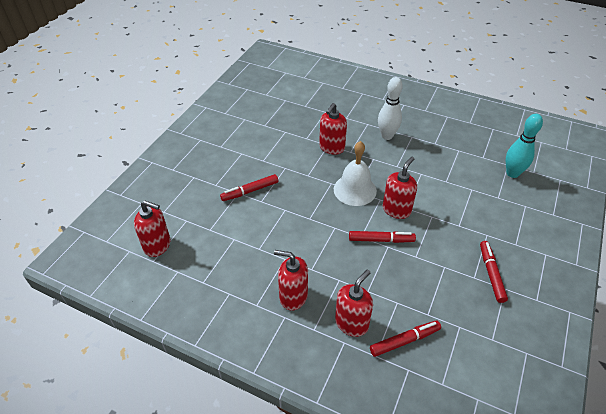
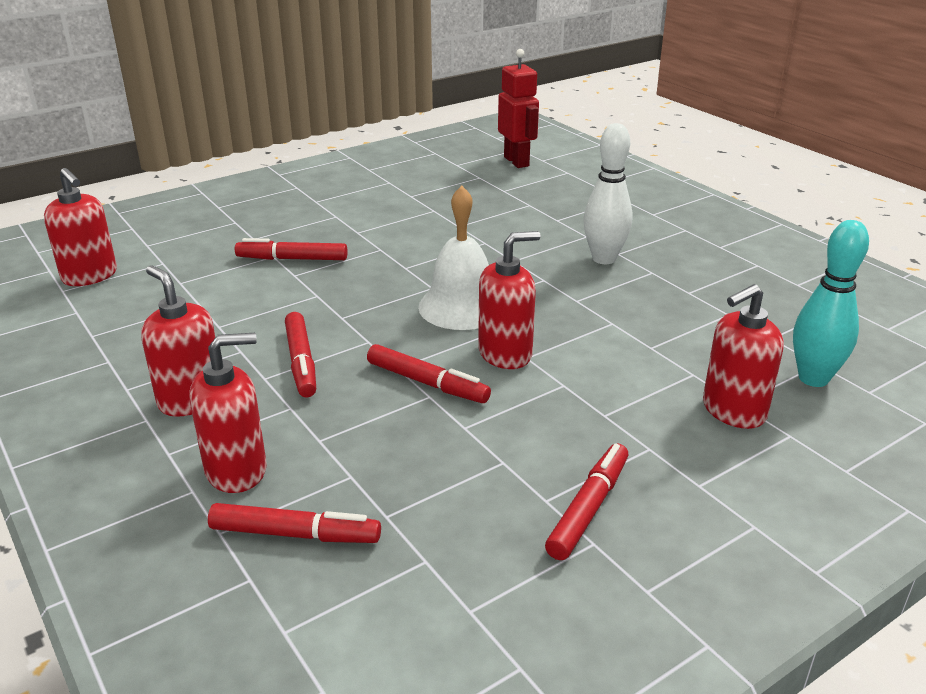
camera: 30 degrees right, 15 degrees down
(293, 82) = (517, 161): none -> red robot
(318, 252) = (301, 362): none -> red marker
(331, 148) = (486, 247): red soap dispenser -> red soap dispenser (733, 411)

